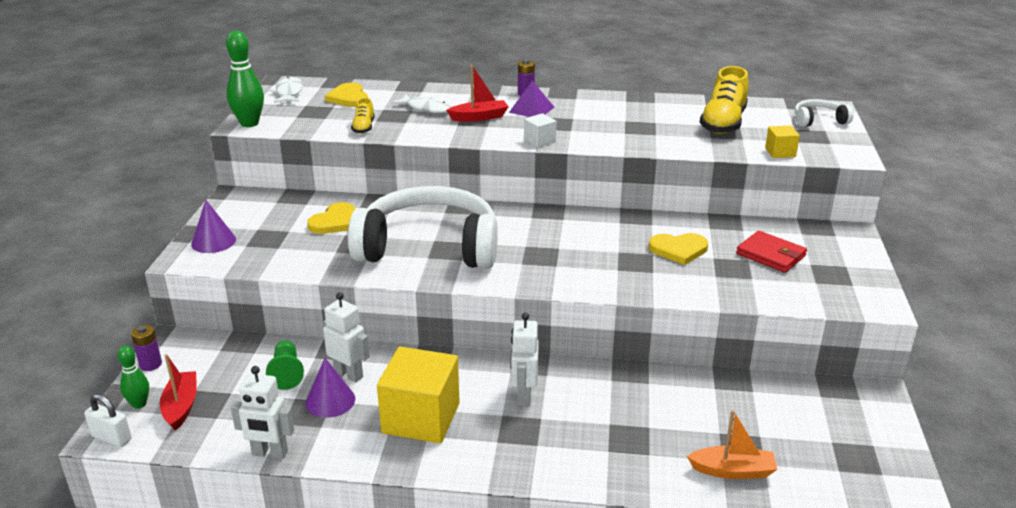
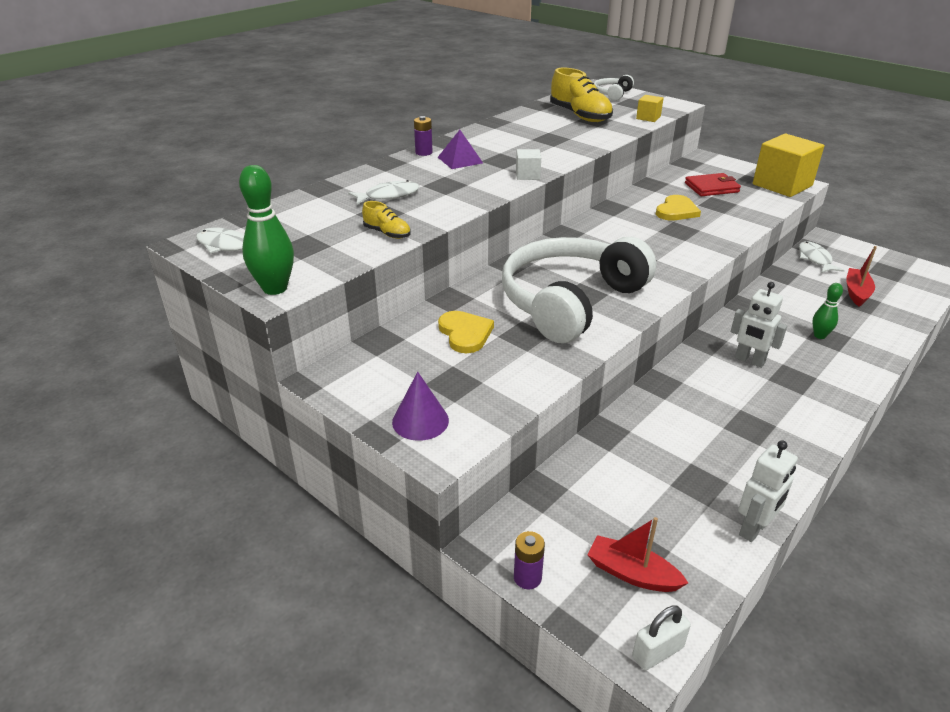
camera: 55 degrees left, 5 degrees up
(139, 404) = (604, 609): green bowling pin -> green bowling pin (819, 335)
(286, 373) = (624, 477): green pawn -> none
(330, 401) = (690, 463): purple cone -> none
(348, 98) = (299, 221): yellow heart -> none
(349, 374) = (654, 438): white robot -> none
(421, 418) = (749, 420): yellow cube -> yellow cube (782, 185)
(479, 117) = (444, 182): red boat -> red boat (856, 292)
(732, 471) = (883, 314): orange boat -> none
(806, 395) = (815, 259): none -> white fish

